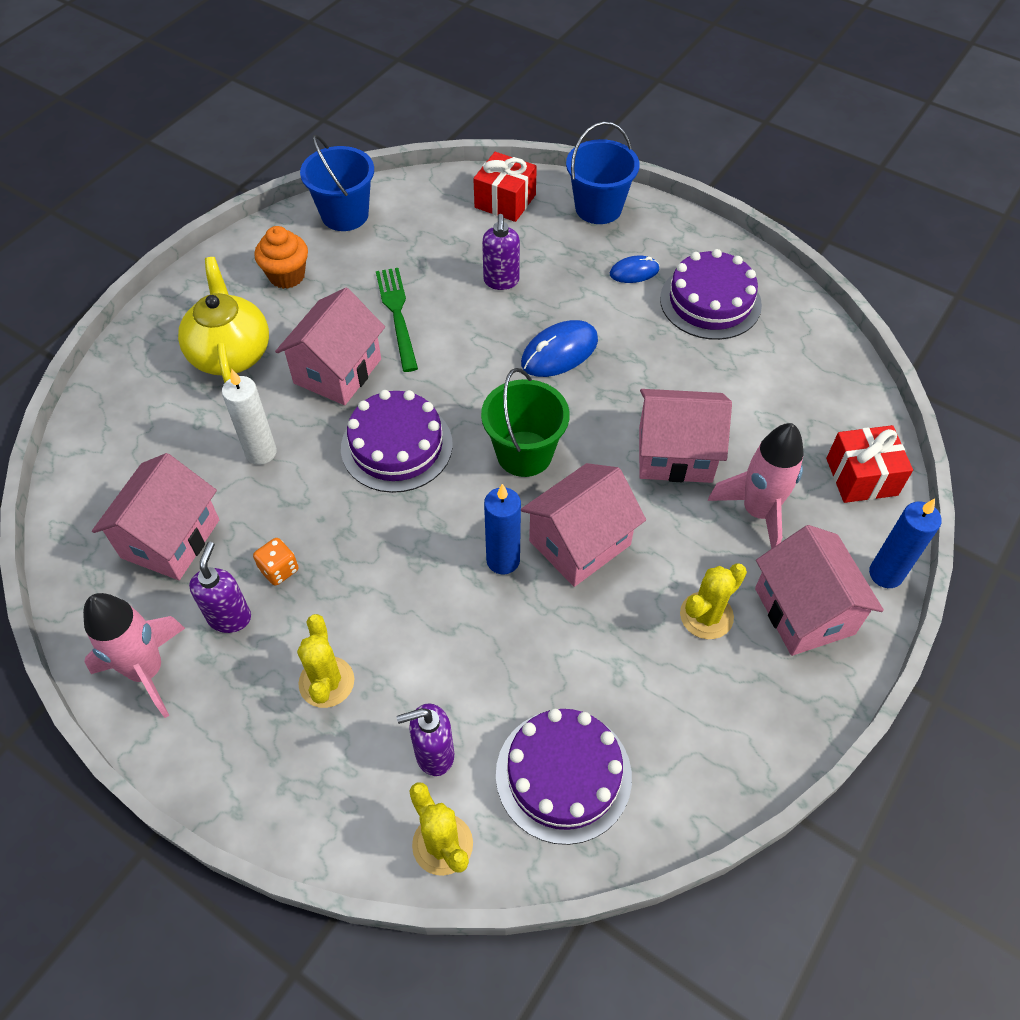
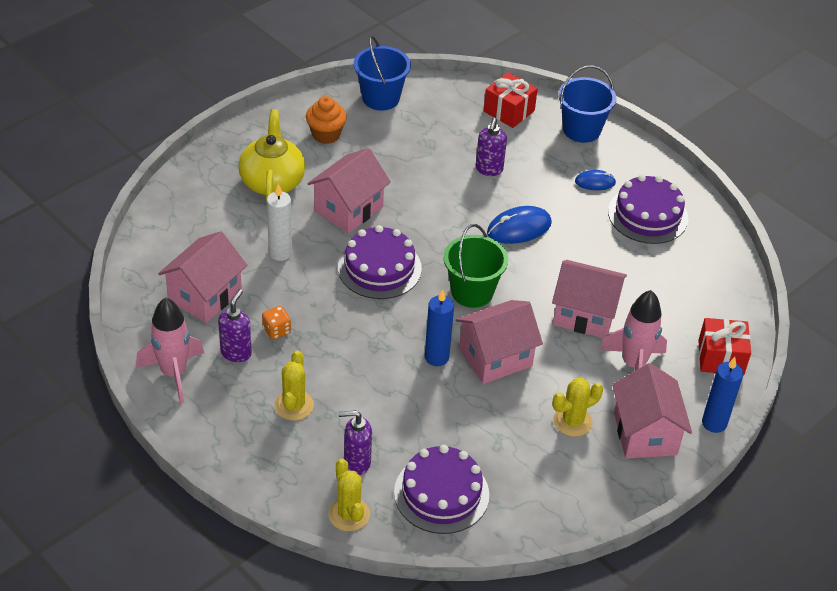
camera: 10 degrees right, 10 degrees down
(397, 315) = (403, 178): green fork -> none

